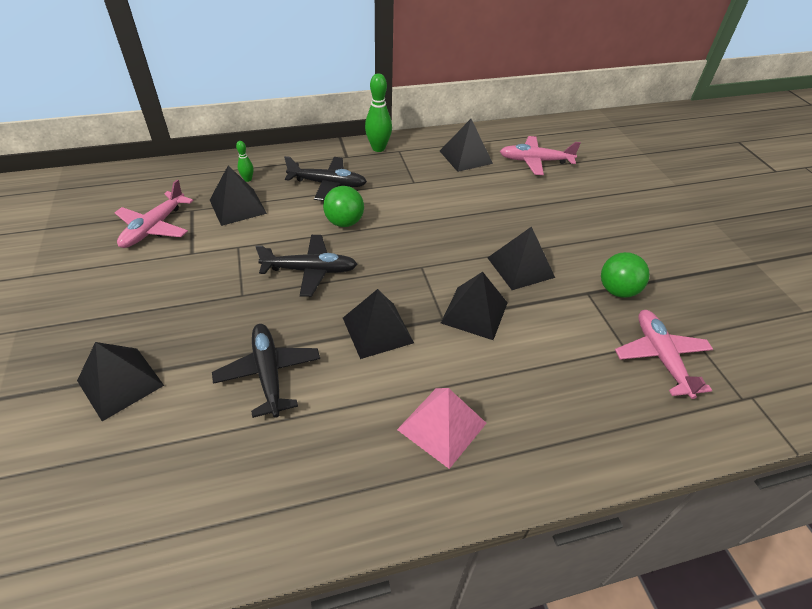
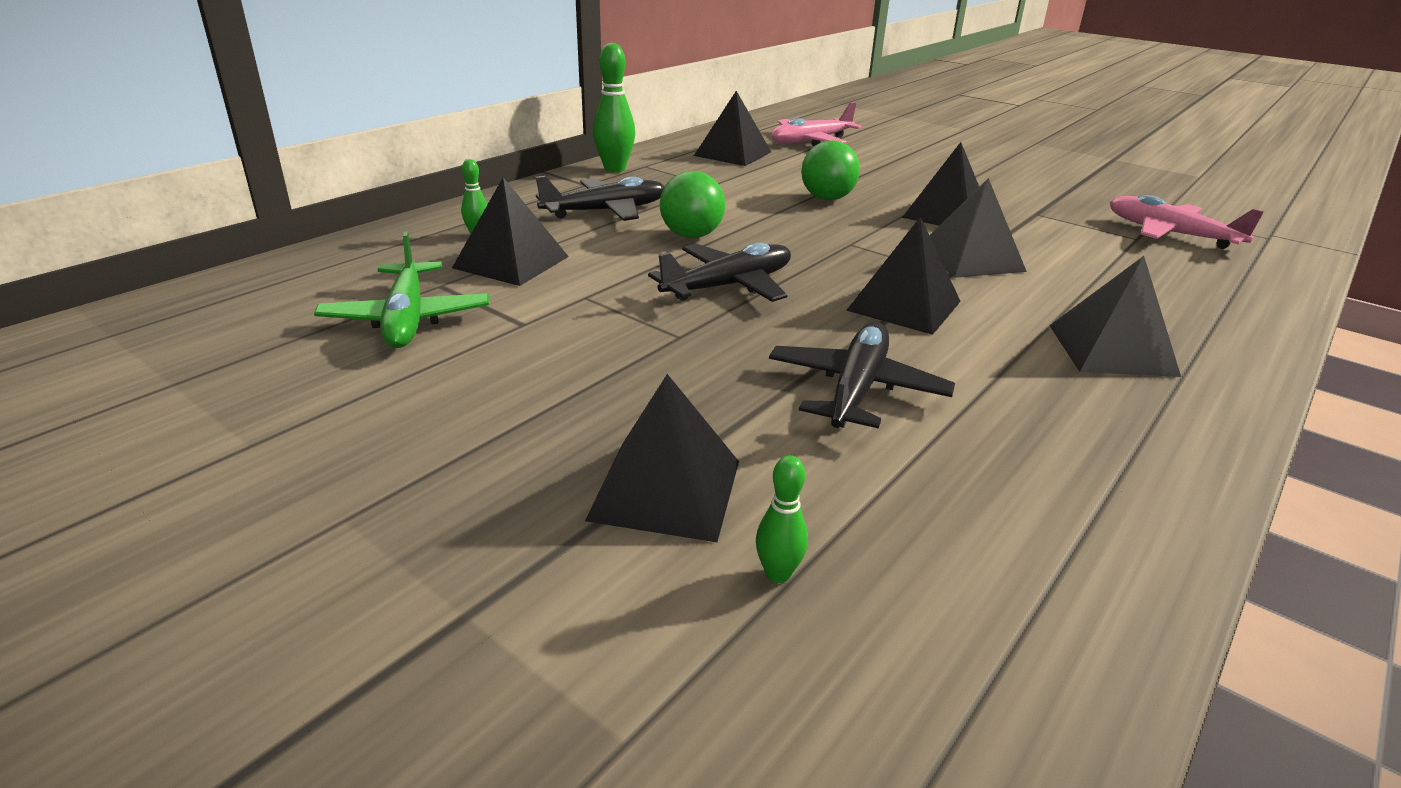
camera: 35 degrees left, 15 degrees down
(99, 451) = (778, 574): none -> green bowling pin
(154, 227) = (407, 319): pink plane -> green plane
(269, 373) = (856, 389): black plane -> black plane turned 75 degrees clockwise
(442, 426) = (1111, 349): pink pyramid -> black pyramid
(617, 290) = (1055, 204): green ball -> green ball (827, 198)

